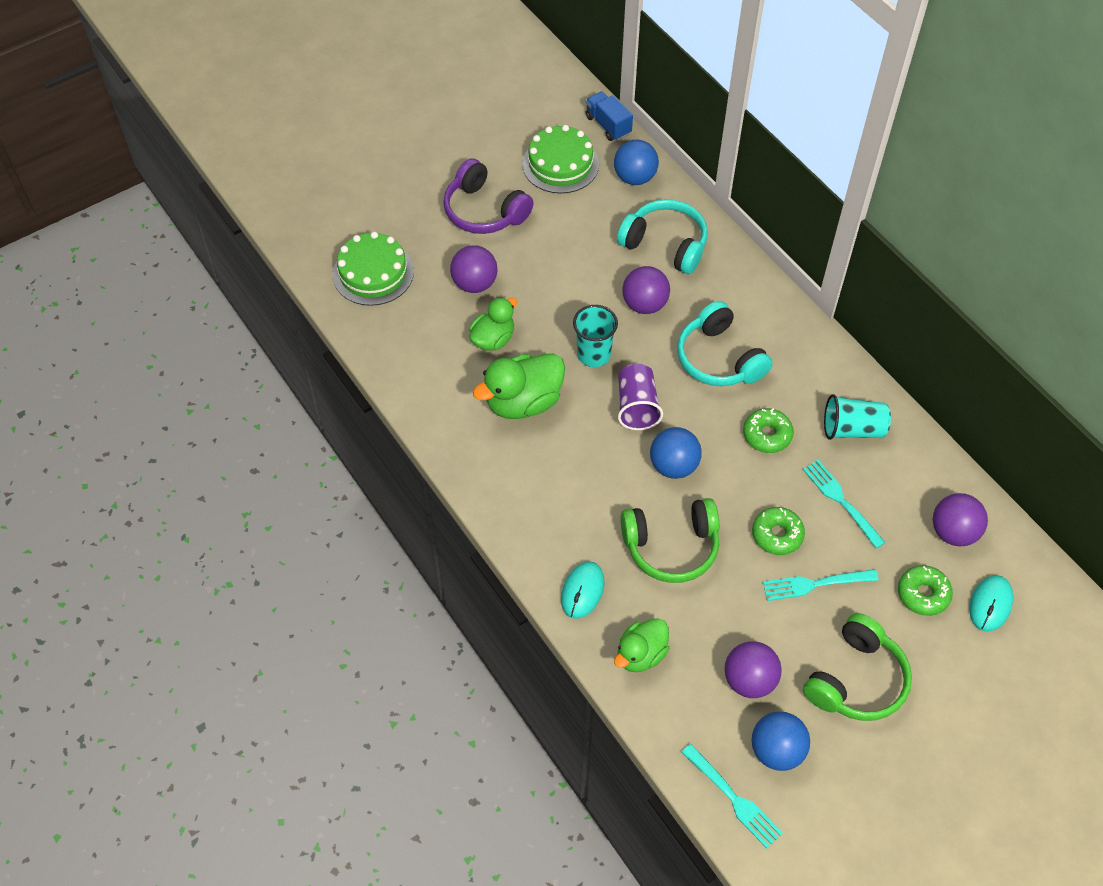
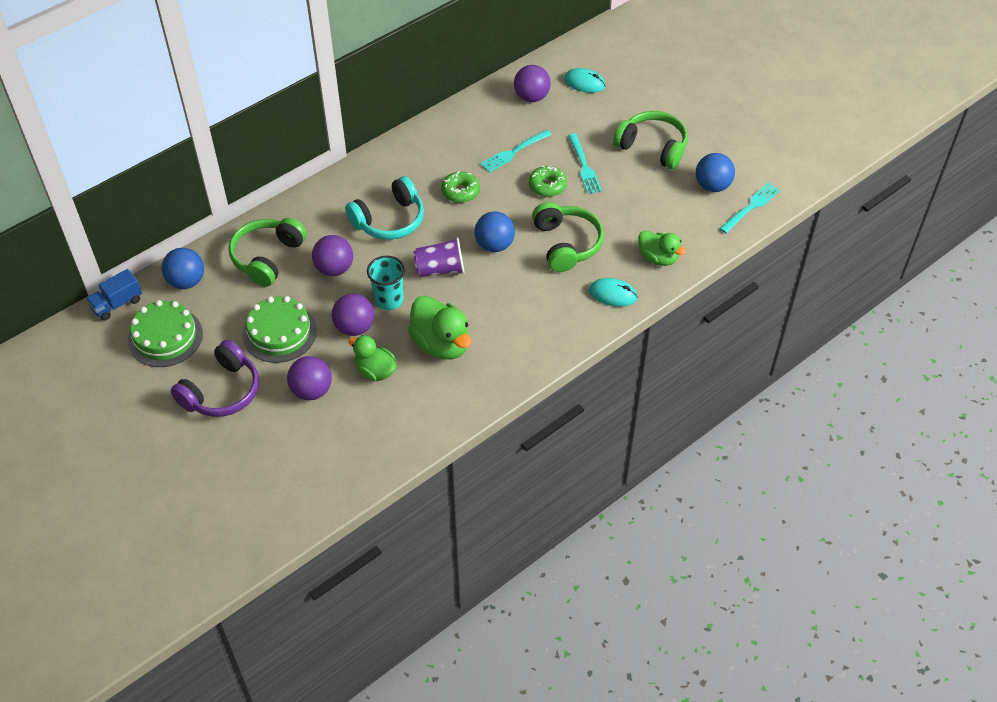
camera: 95 degrees left, 5 degrees down
(373, 273) = (298, 474): green cake -> green cake (279, 333)
(665, 244) = (267, 257): turquoise headphones -> green headphones
(749, 680) = (665, 200): purple ball -> purple ball (354, 327)
(852, 429) = (450, 145): turquoise cup -> none
(923, 594) = (582, 113): green donut -> none

